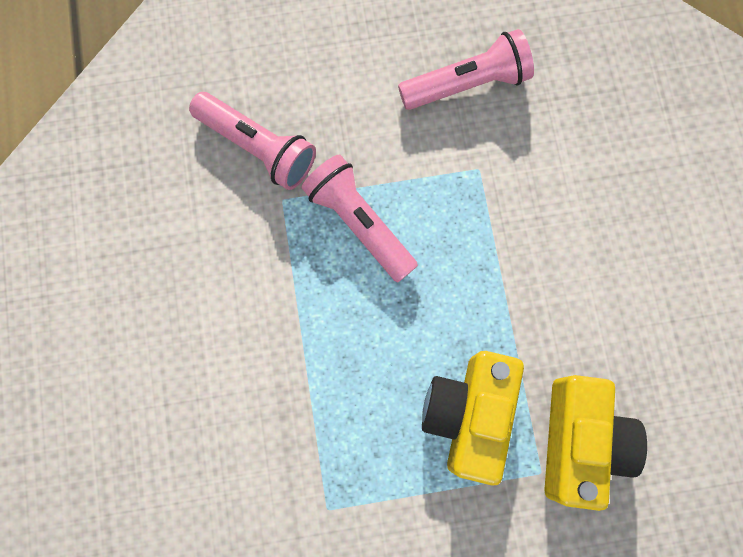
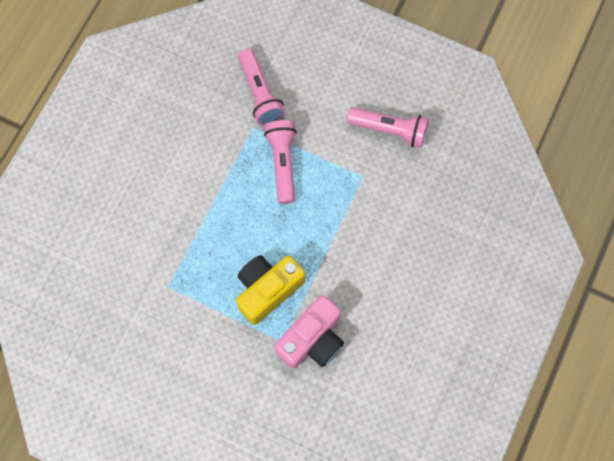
camera: 35 degrees right, 5 degrees down
(580, 441) = (312, 339): yellow camera -> pink camera

